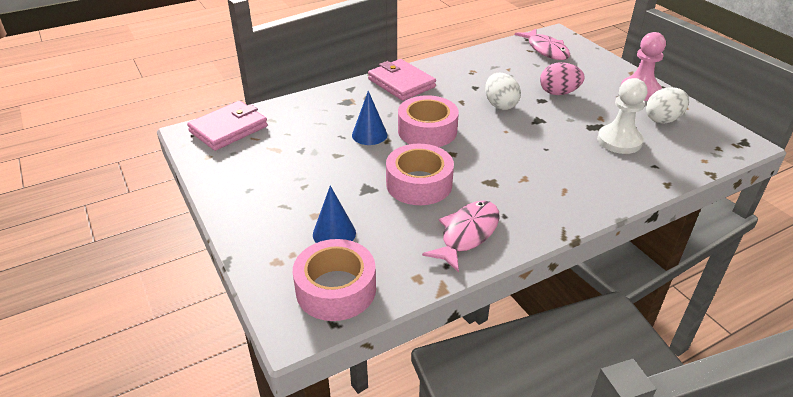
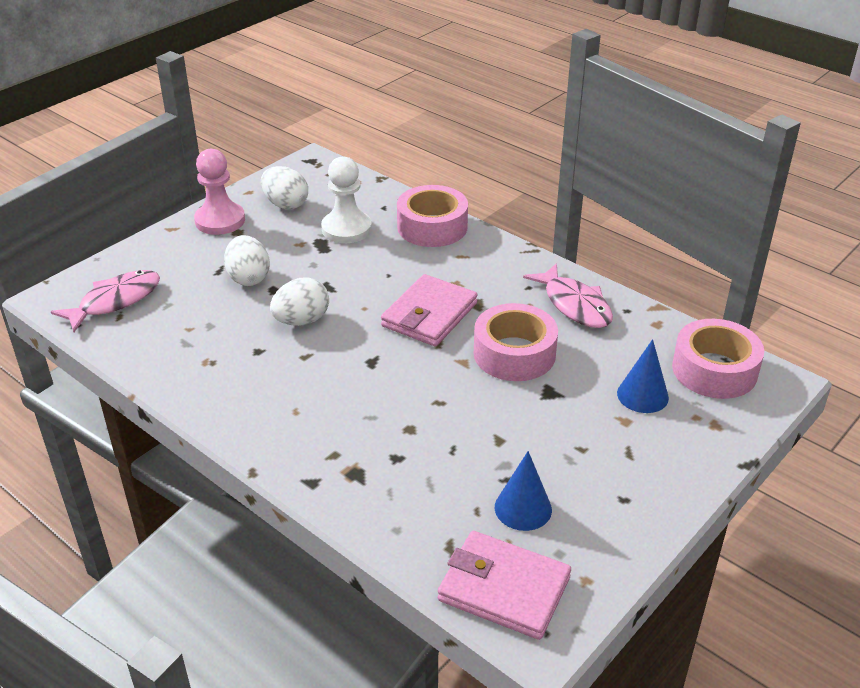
camera: 110 degrees left, 0 degrees up
(369, 135) = (435, 422): blue cone -> blue cone (523, 508)
(401, 83) = (273, 427): pink wallet -> pink wallet (429, 315)
(427, 131) = (397, 371): pink tape -> pink tape (432, 227)
(467, 234) = (574, 305): pink fish -> pink fish turned 135 degrees counterclockwise
(558, 93) = (248, 278): pink egg -> white egg

